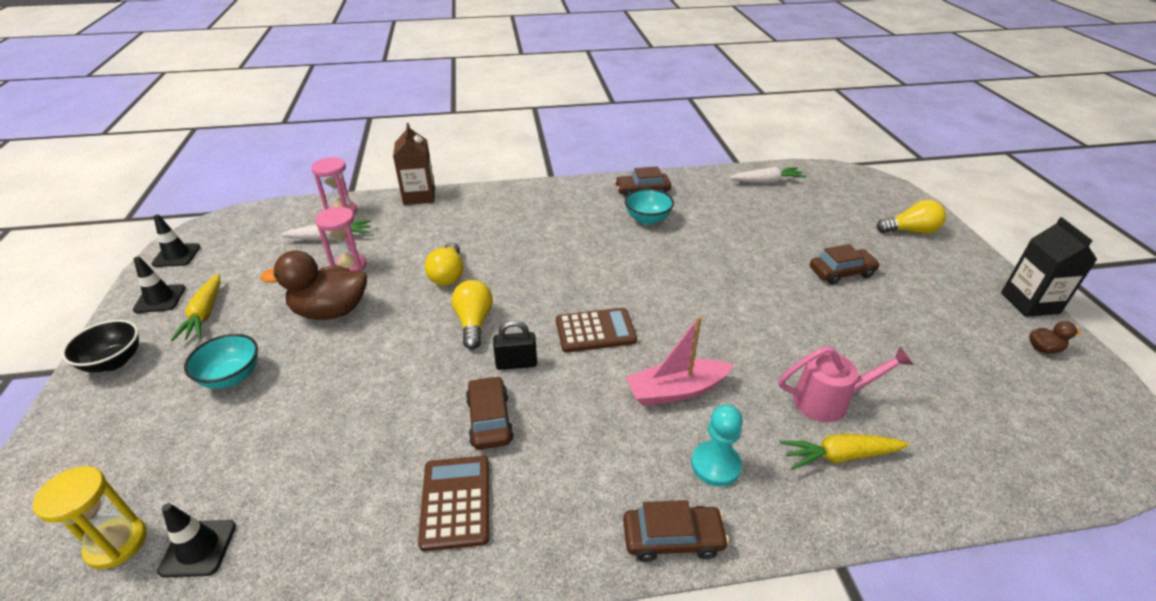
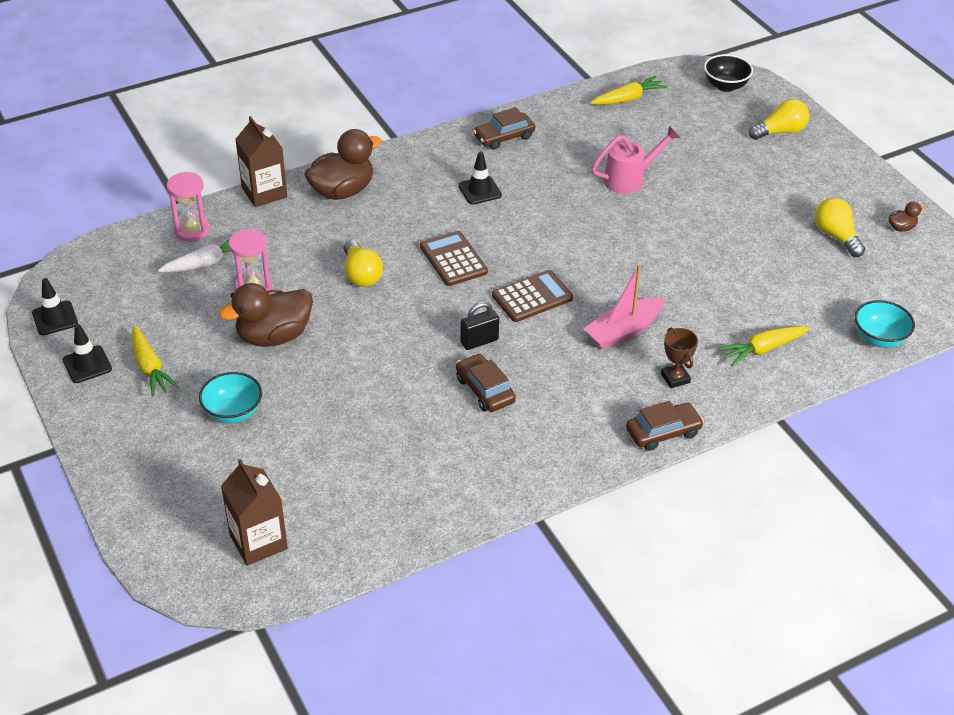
camera: 20 degrees left, 5 degrees up
(114, 361) = (106, 428): black bowl -> black bowl (725, 86)
(117, 543) = (258, 542): yellow hourglass -> brown carton
(198, 548) = (324, 528): black traffic cone -> black traffic cone (480, 190)
(456, 502) = (496, 451): brown calculator -> brown calculator (453, 259)
(474, 322) = (418, 315): yellow light bulb -> yellow light bulb (836, 236)
(481, 206) = (342, 191): none -> brown duck
(647, 219) = (525, 171): turquoise bowl -> turquoise bowl (879, 339)
(715, 465) = (675, 378): turquoise pawn -> brown trophy
(766, 182) = (628, 99): white carrot -> yellow carrot
(828, 401) = (745, 310): pink watering can -> pink watering can (629, 179)
(841, 272) = (727, 191): brown car -> none
(1030, 303) = (889, 187): black carton -> none

